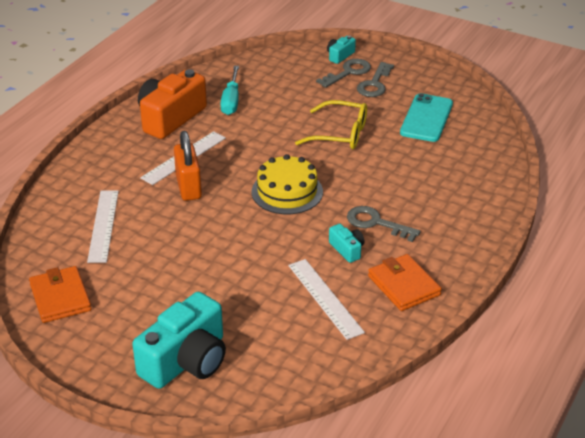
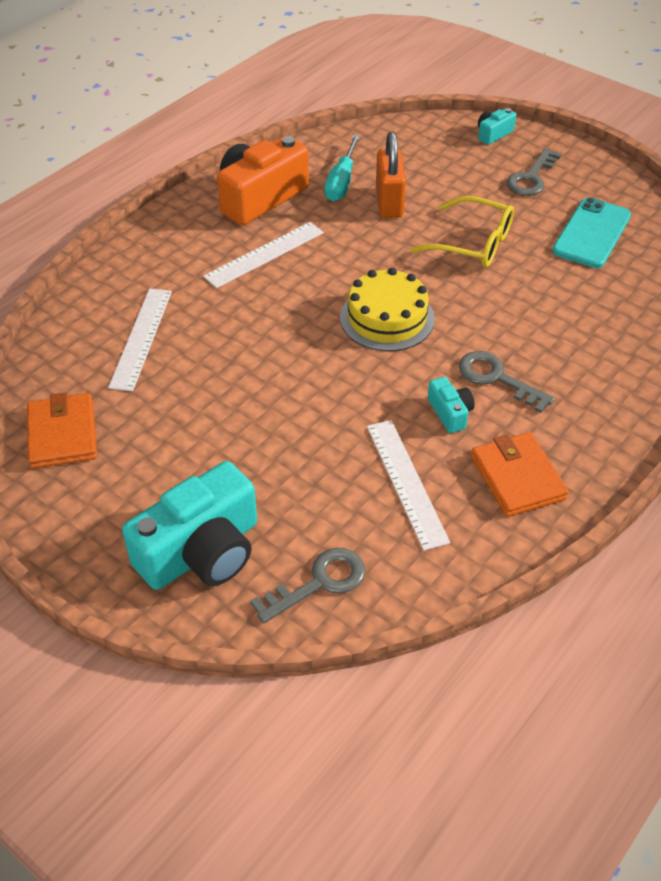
camera: 10 degrees right, 10 degrees up
(188, 187) = (261, 296): orange padlock -> orange padlock (389, 202)
(348, 72) = (499, 158): grey key -> grey key (319, 582)

